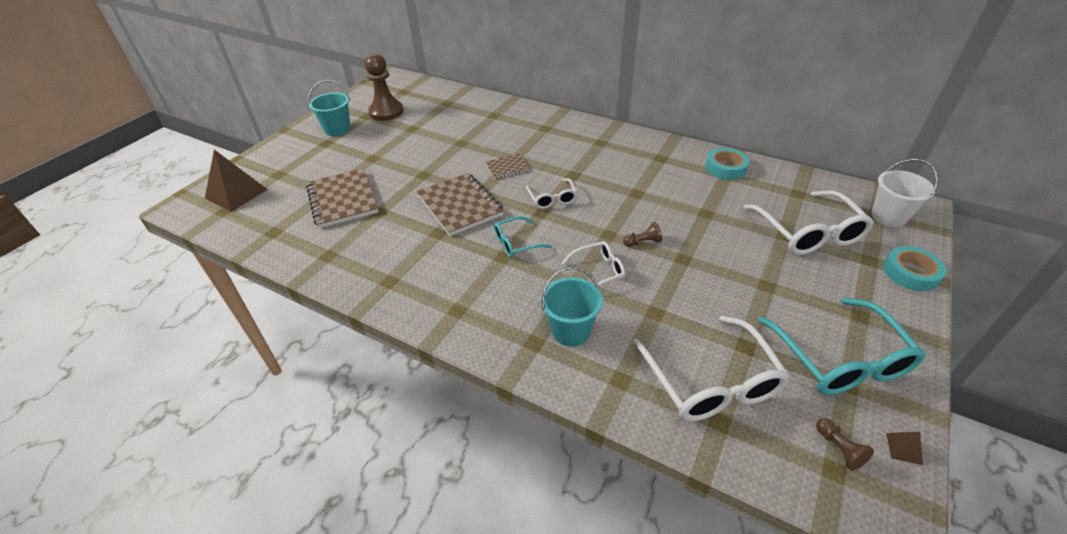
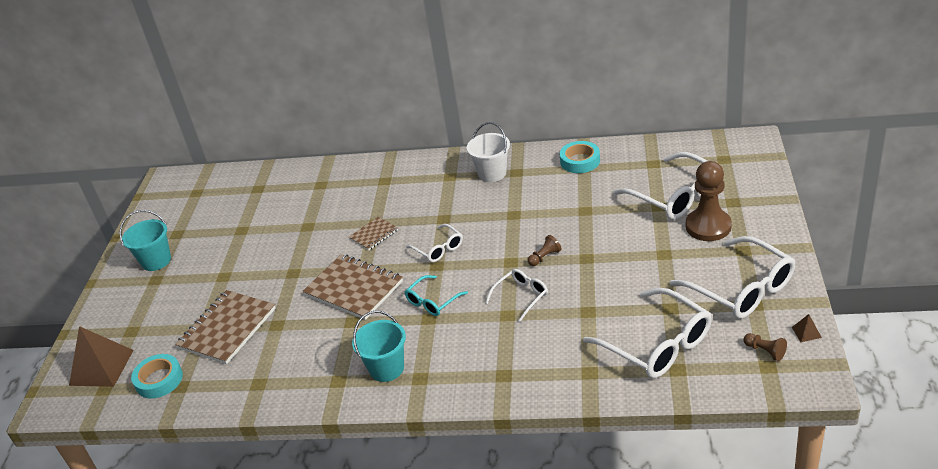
camera: 20 degrees left, 5 degrees down
(342, 200) = (227, 328): brown notebook -> brown notebook turned 75 degrees clockwise
(386, 112) = (196, 222): brown pawn -> brown pawn (708, 226)
(570, 330) = (527, 353): turquoise bucket -> turquoise bucket (386, 368)
(839, 358) = (741, 288): turquoise glasses -> white glasses
(888, 216) = (733, 158): white bucket -> white bucket (492, 173)
(910, 273) = (766, 201): turquoise tape -> turquoise tape (159, 380)

